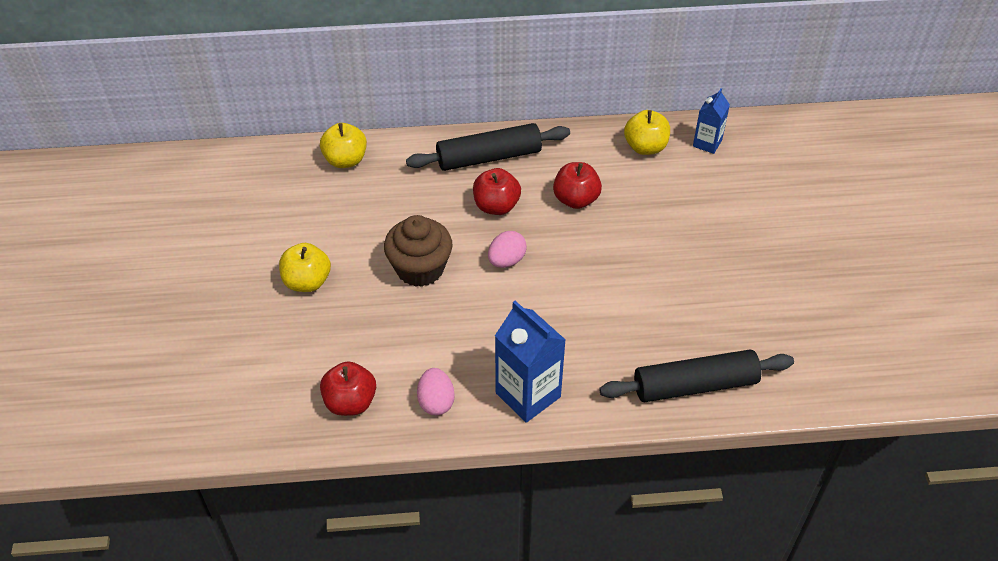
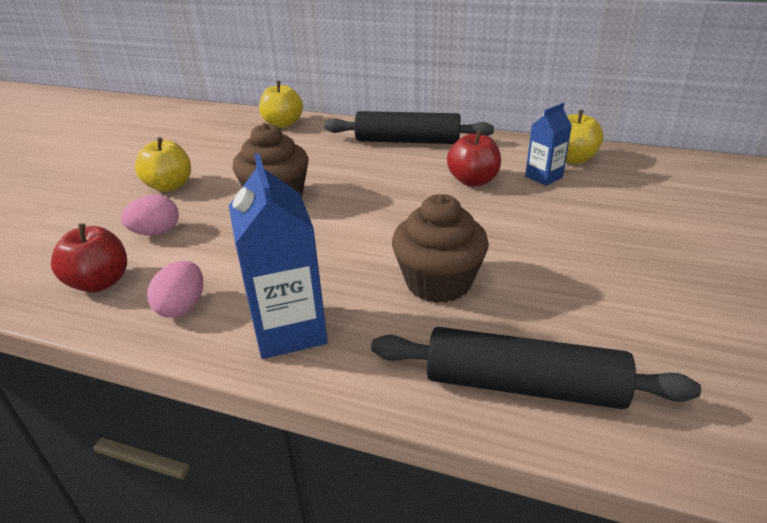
camera: 25 degrees right, 15 degrees down
(496, 206) = (388, 171): red apple -> none
(506, 260) = (365, 209): pink egg -> pink egg (156, 232)
(604, 320) = (438, 282): none -> brown cupcake
(707, 143) = (646, 167): blue carton -> blue carton (543, 177)

